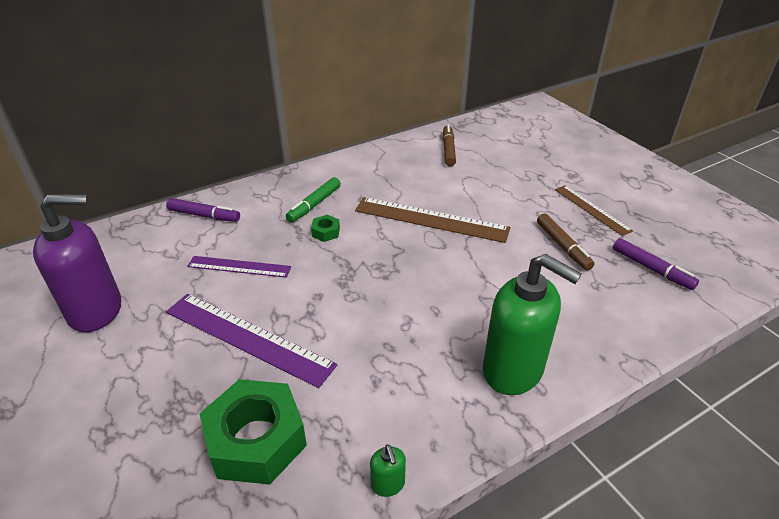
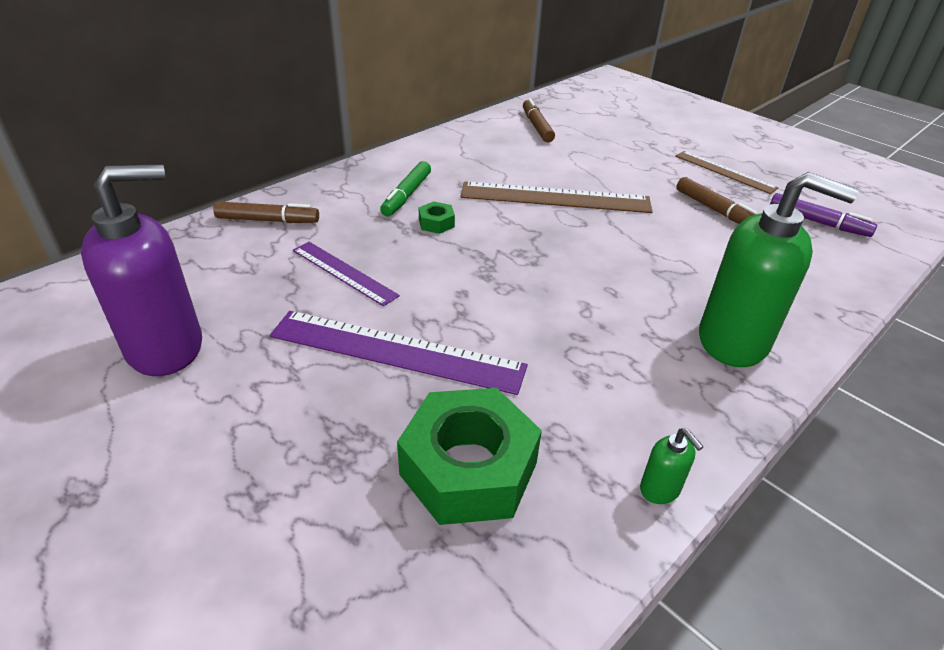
camera: 15 degrees left, 0 degrees up
(204, 215) = (268, 220): purple marker -> brown marker
(239, 266) = (344, 272): purple ruler -> purple ruler turned 45 degrees clockwise

